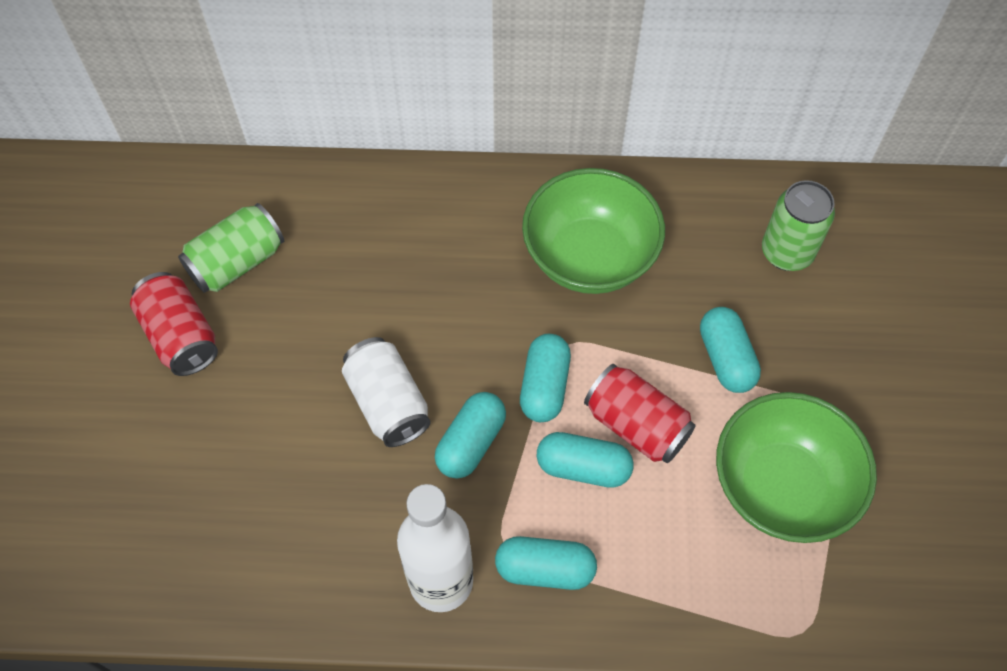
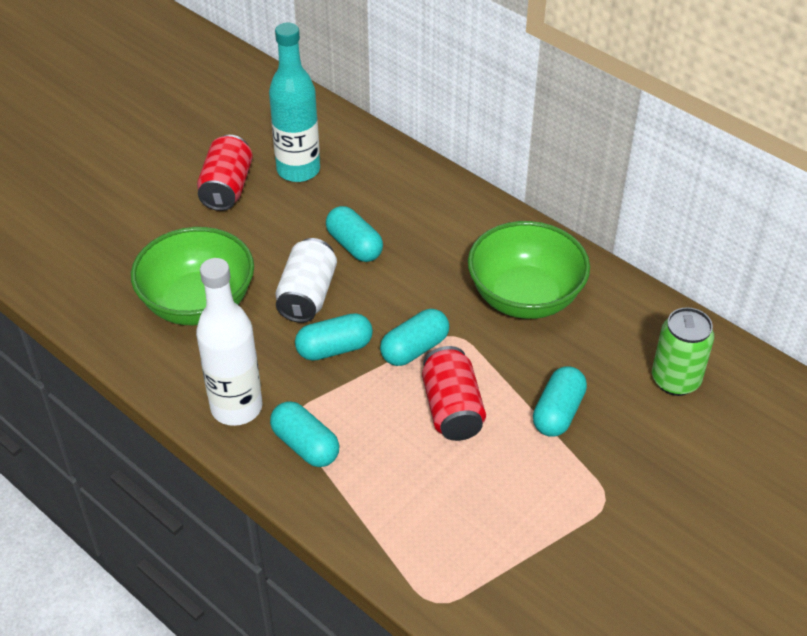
camera: 40 degrees right, 15 degrees down
(237, 262) = (298, 170): green can -> turquoise bottle
(583, 467) = (390, 408): turquoise capsule -> turquoise capsule (354, 245)
(781, 486) = (515, 510): green bowl -> green bowl (198, 303)

